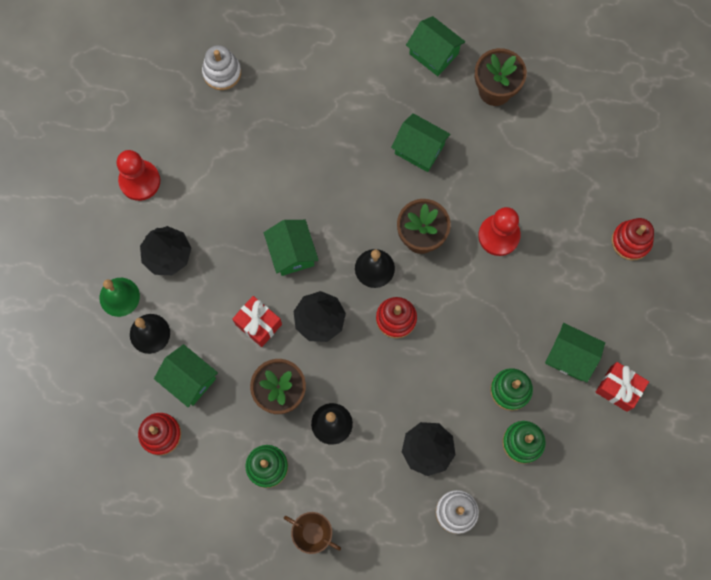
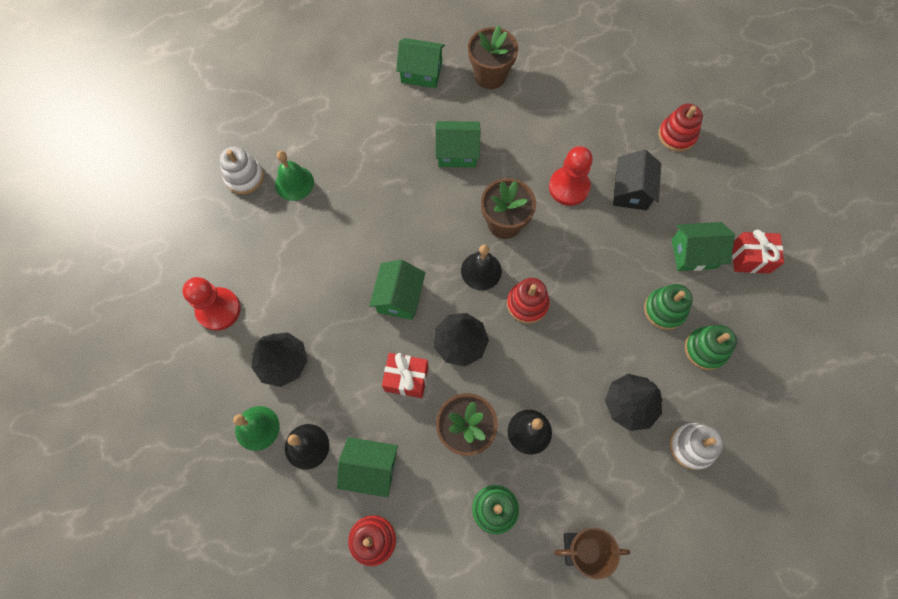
camera: 30 degrees left, 5 degrees down
(261, 101) = (294, 183): none -> green bell
(292, 253) = (399, 297): green house -> green house turned 60 degrees clockwise
(553, 270) = (631, 191): none -> black house

